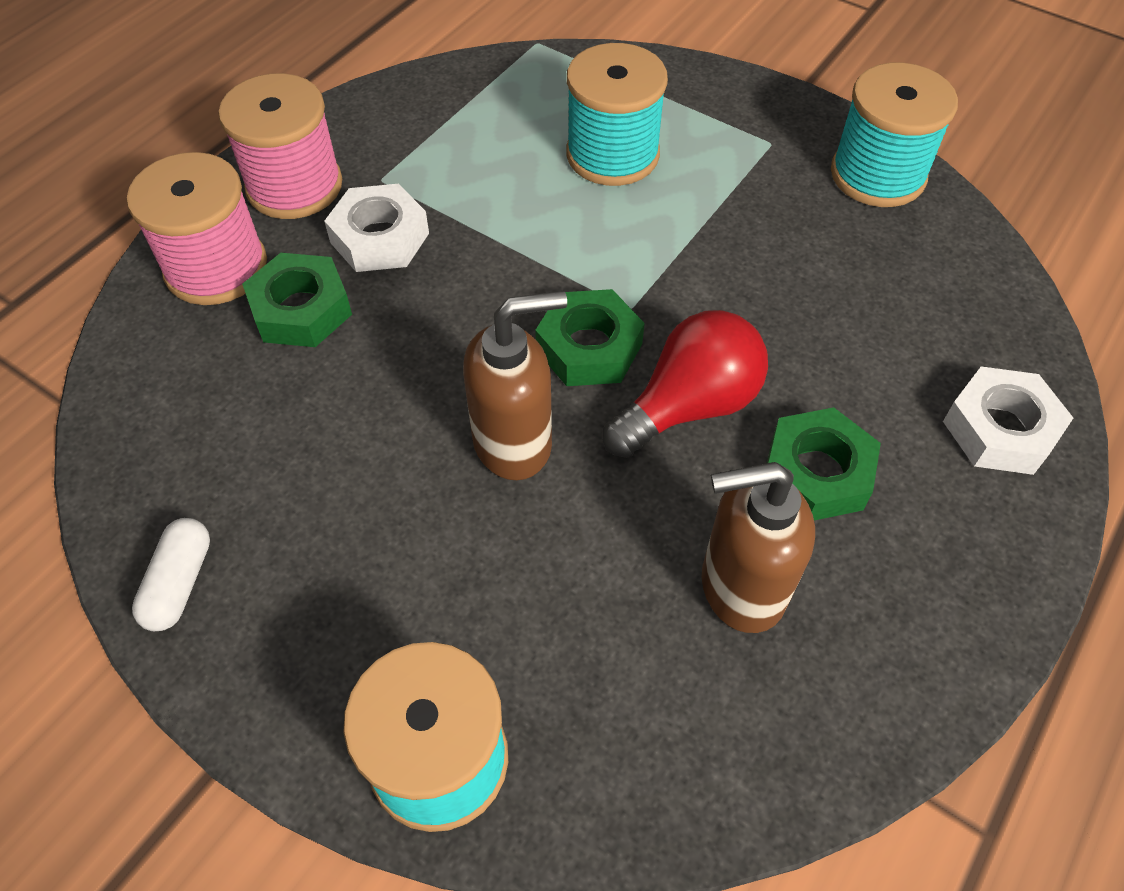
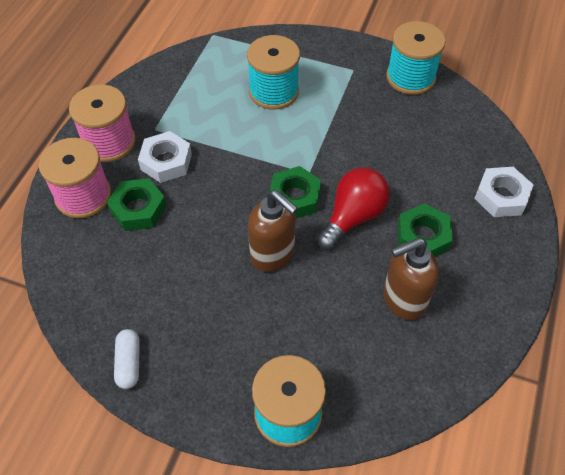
camera: 15 degrees left, 0 degrees up
(514, 443) = (273, 254): brown soap dispenser -> brown soap dispenser turned 75 degrees clockwise

